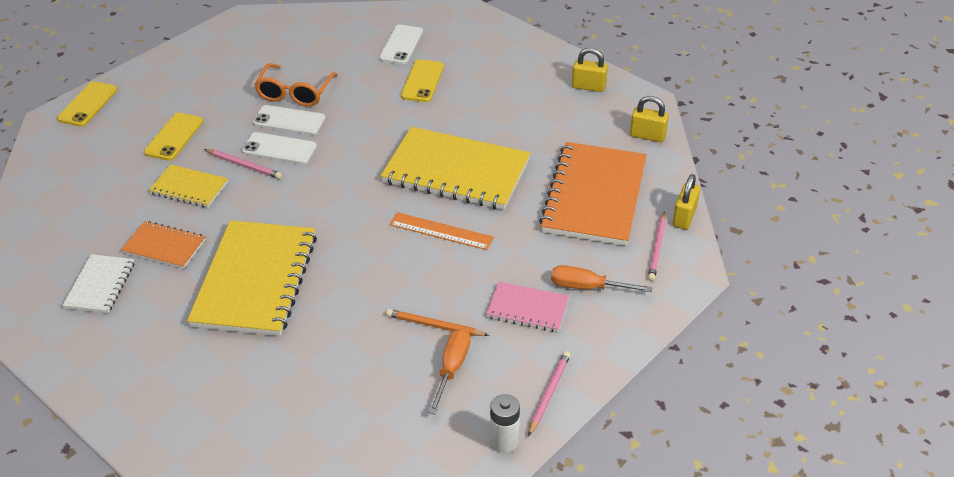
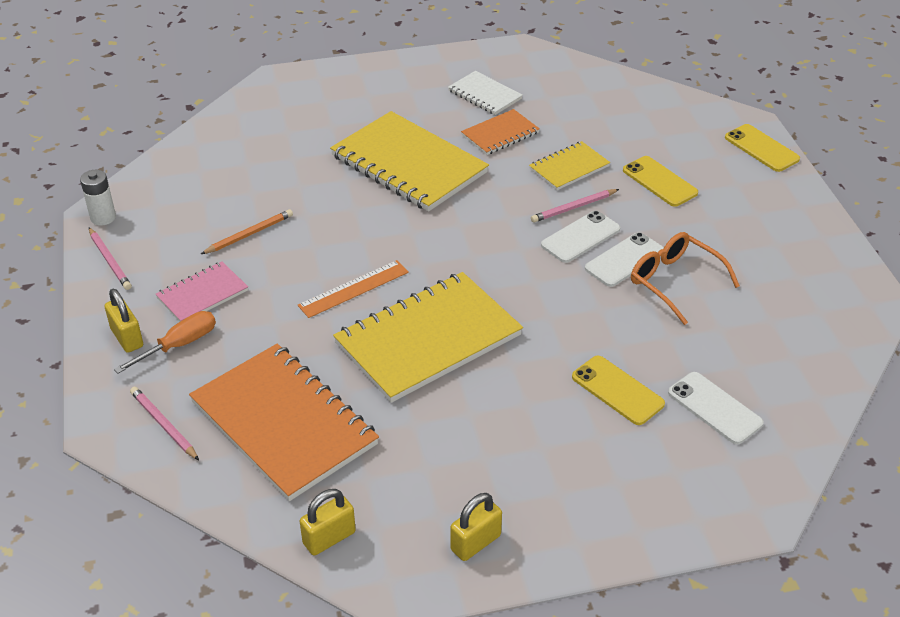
camera: 125 degrees right, 0 degrees up
(452, 368) = (197, 224): orange screwdriver -> none
(684, 217) = (176, 477): yellow padlock -> yellow padlock (127, 338)

